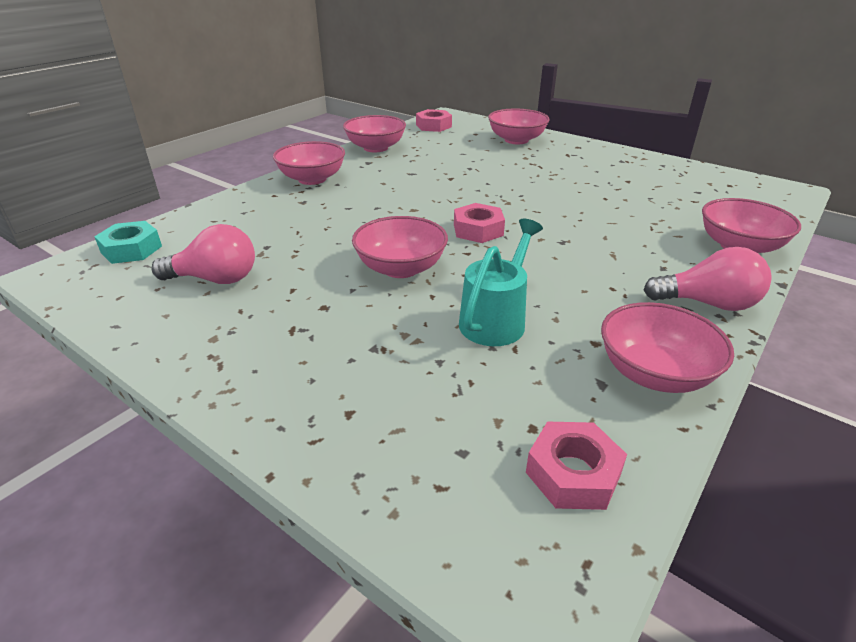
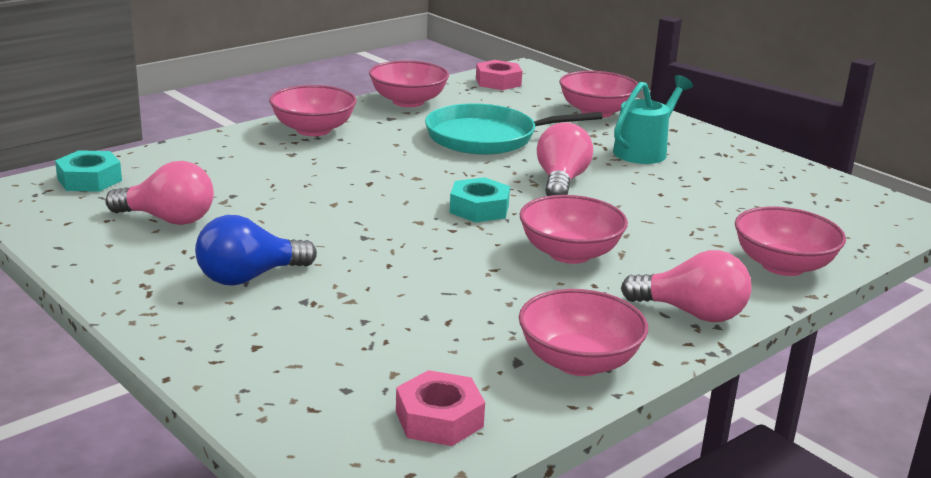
camera: 10 degrees right, 10 degrees down
(312, 330) = (249, 277): none -> blue light bulb
(401, 268) = (369, 235): pink bowl -> pink bowl (570, 253)
(450, 169) = (487, 137): none -> turquoise pan
(478, 230) = (479, 208): pink nut -> turquoise nut
(496, 319) = (445, 294): turquoise watering can -> turquoise watering can (645, 151)
(526, 198) = (561, 181): none -> pink light bulb

